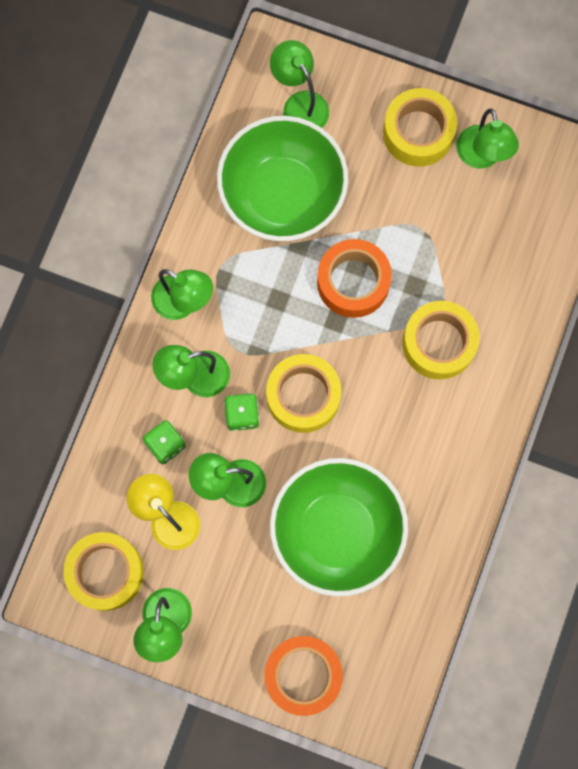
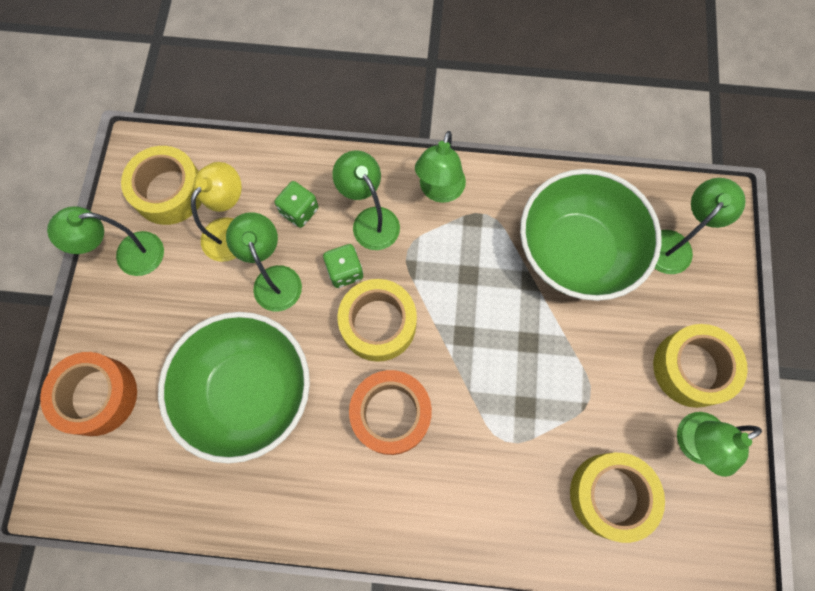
camera: 75 degrees right, 5 degrees down
(353, 282) = (509, 343): orange tape -> orange tape (391, 414)
(439, 343) = (471, 448): yellow tape -> yellow tape (610, 495)

